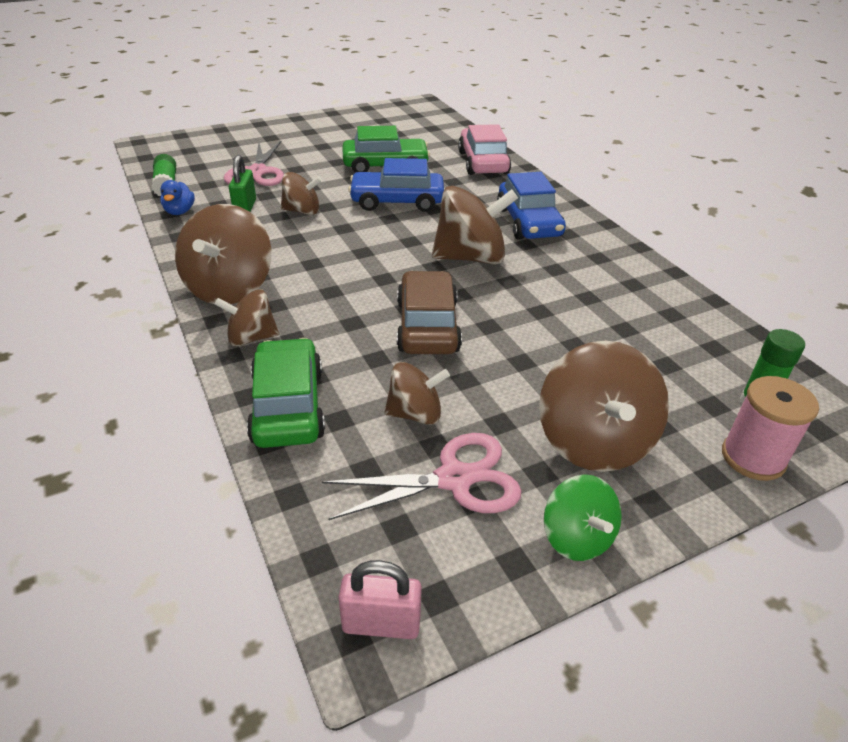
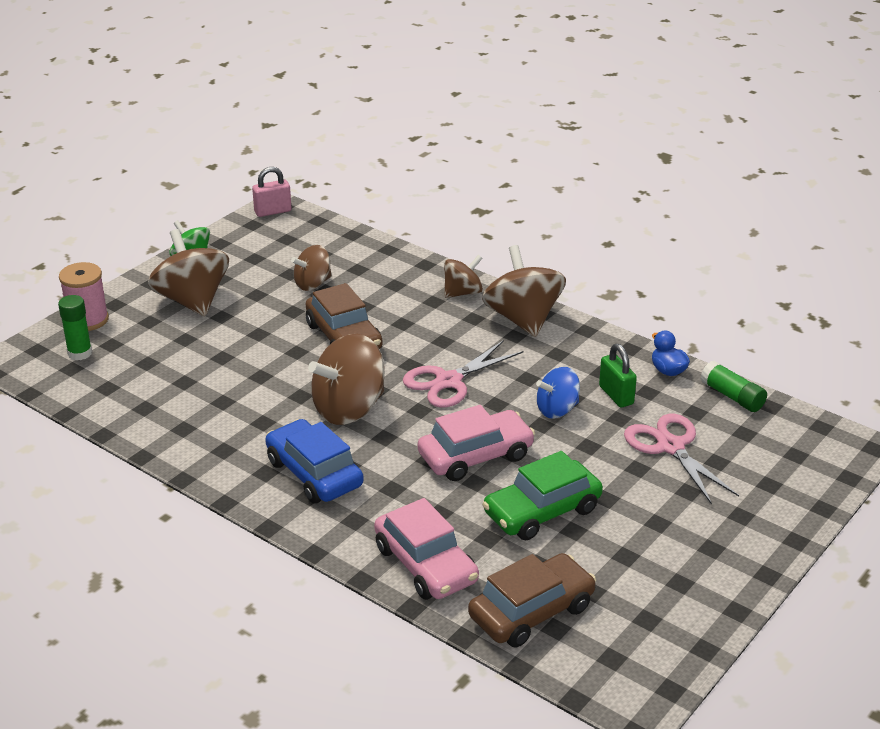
camera: 155 degrees right, 5 degrees down
(288, 406) = (395, 266): green car -> none
(302, 211) = (557, 409): brown spinning top -> blue spinning top
(397, 201) = (475, 456): blue car -> pink car
(439, 134) = (531, 611): none -> brown car
(454, 479) = (269, 262): pink scissors -> pink scissors (449, 381)

